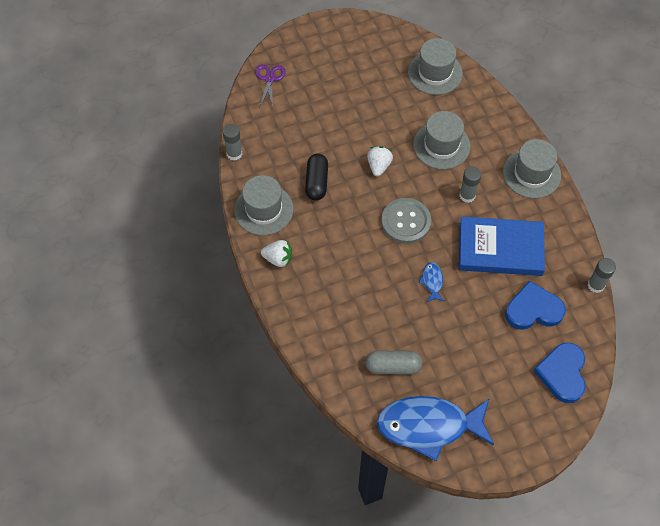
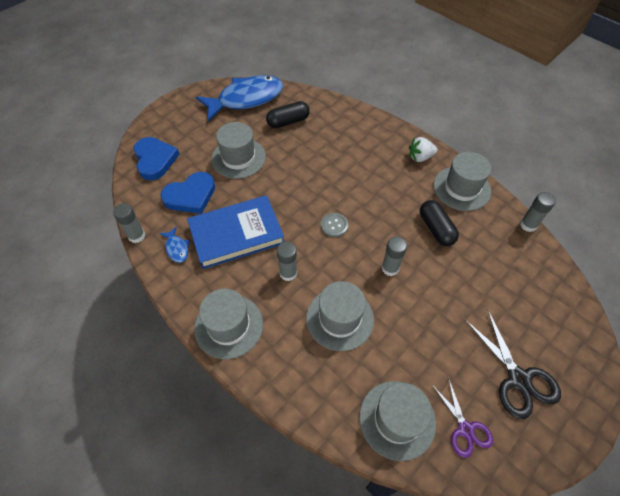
camera: 155 degrees right, 5 degrees down
(269, 79) = (569, 320): purple scissors -> purple scissors (465, 429)
(337, 62) = (518, 379): none -> black scissors
(379, 166) = (390, 268): white strawberry -> grey glue stick
(393, 366) = (288, 121): grey capsule -> black capsule
(406, 222) = (334, 225): grey button -> grey button, size x0.55
(432, 281) = (286, 186): blue fish -> blue fish (177, 248)
(469, 337) = (238, 158): none -> grey hat

